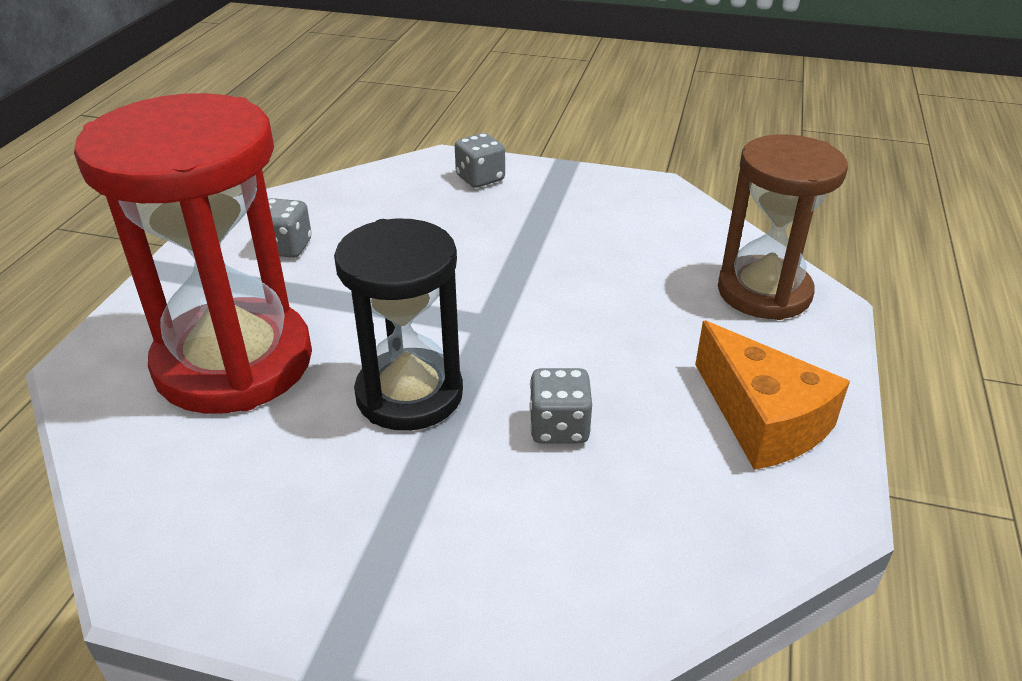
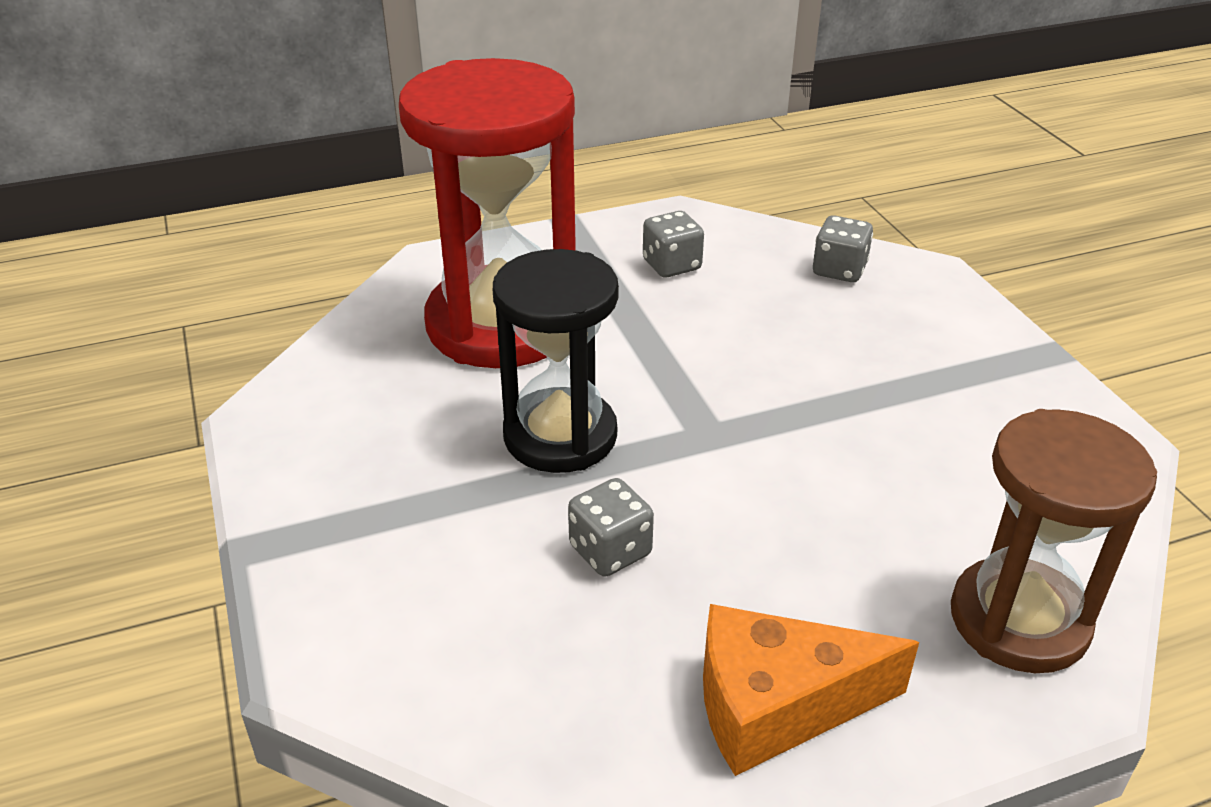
camera: 55 degrees right, 0 degrees up
(480, 178) = (934, 311): grey dice -> grey dice (839, 270)
(763, 420) = (777, 706): orange cheese -> orange cheese turned 60 degrees clockwise

